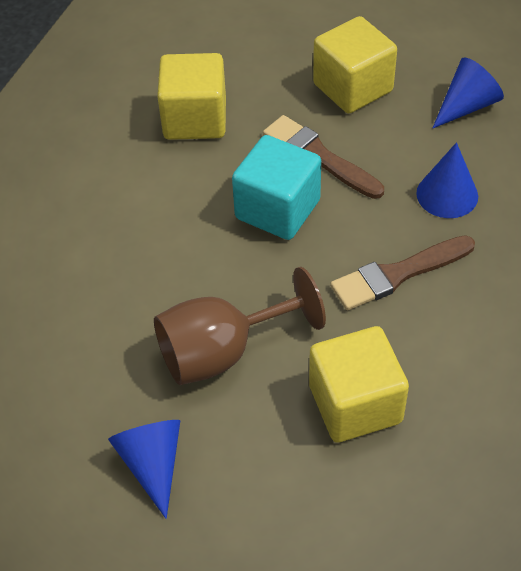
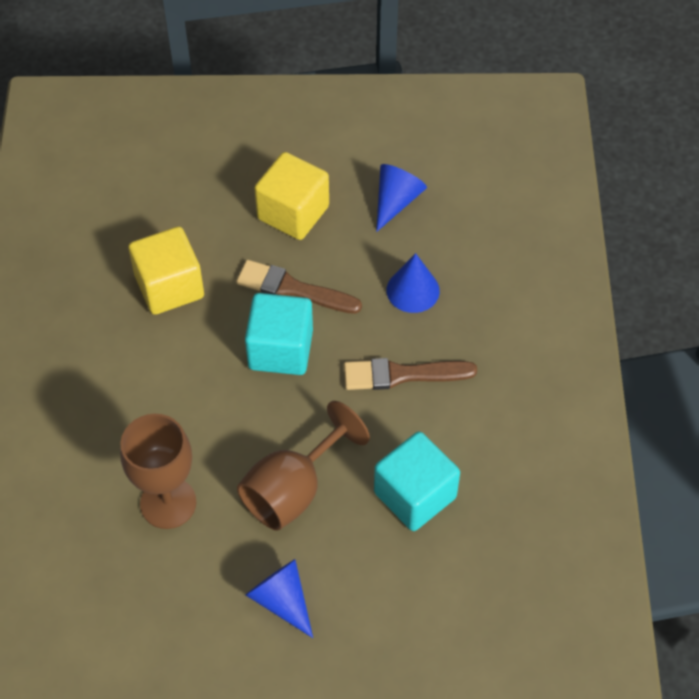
camera: 25 degrees left, 5 degrees up
(86, 320) = (168, 503): none -> brown goblet
(355, 404) = (415, 495): yellow cube -> turquoise cube
(398, 274) = (402, 375): brown brush -> brown brush turned 45 degrees clockwise

